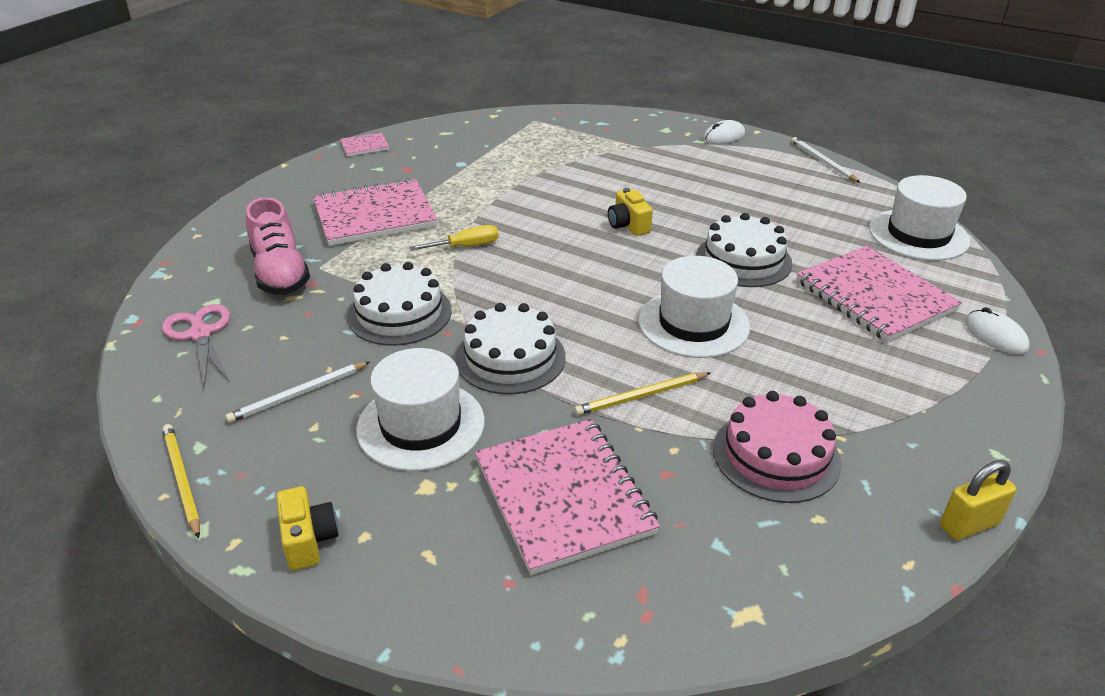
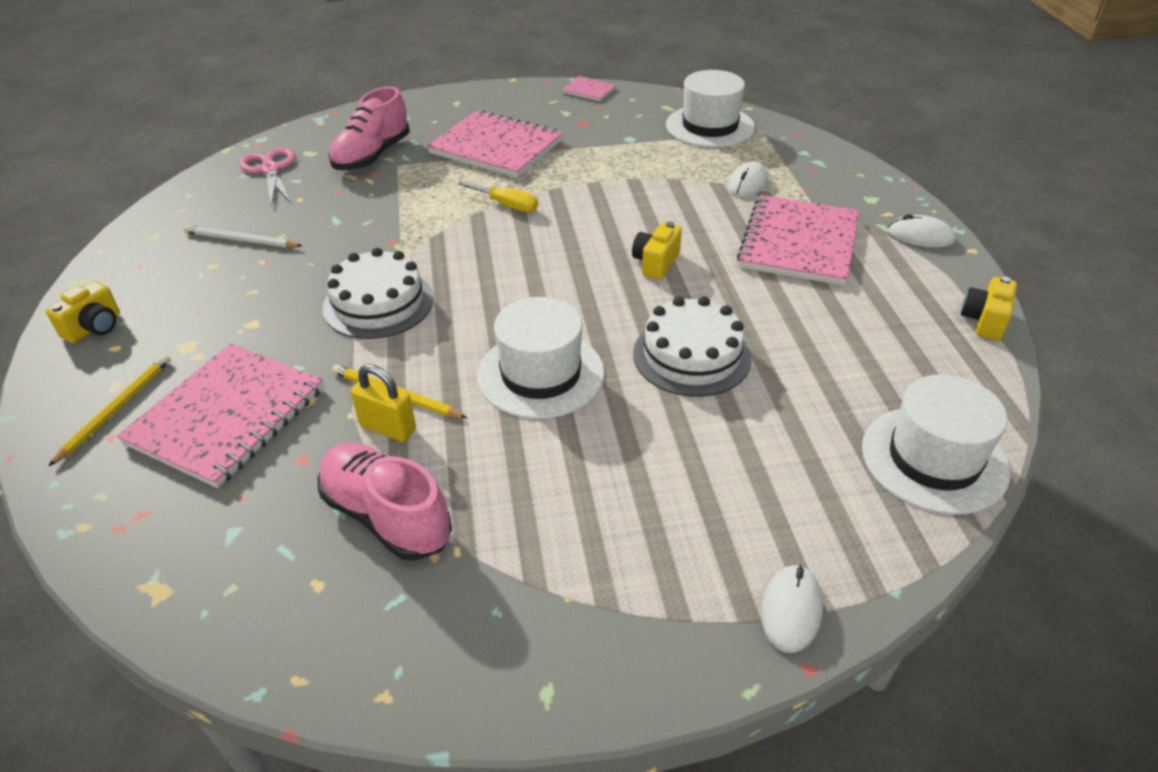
camera: 50 degrees right, 5 degrees up
(182, 480) = (117, 249): yellow pencil -> yellow pencil (116, 409)
(200, 333) = (270, 169): pink scissors -> pink scissors turned 45 degrees counterclockwise
(399, 313) = (380, 226): white cake -> none
(421, 425) = (254, 307): white hat -> white hat (710, 126)
(587, 154) = (747, 183): none -> white mouse
(776, 455) = (387, 516): pink cake -> pink shoe
(822, 162) = (984, 321): white pencil -> yellow camera
(874, 296) = (746, 475): pink notebook -> pink notebook (798, 243)
(969, 525) = (396, 709): yellow padlock -> yellow padlock (388, 428)

